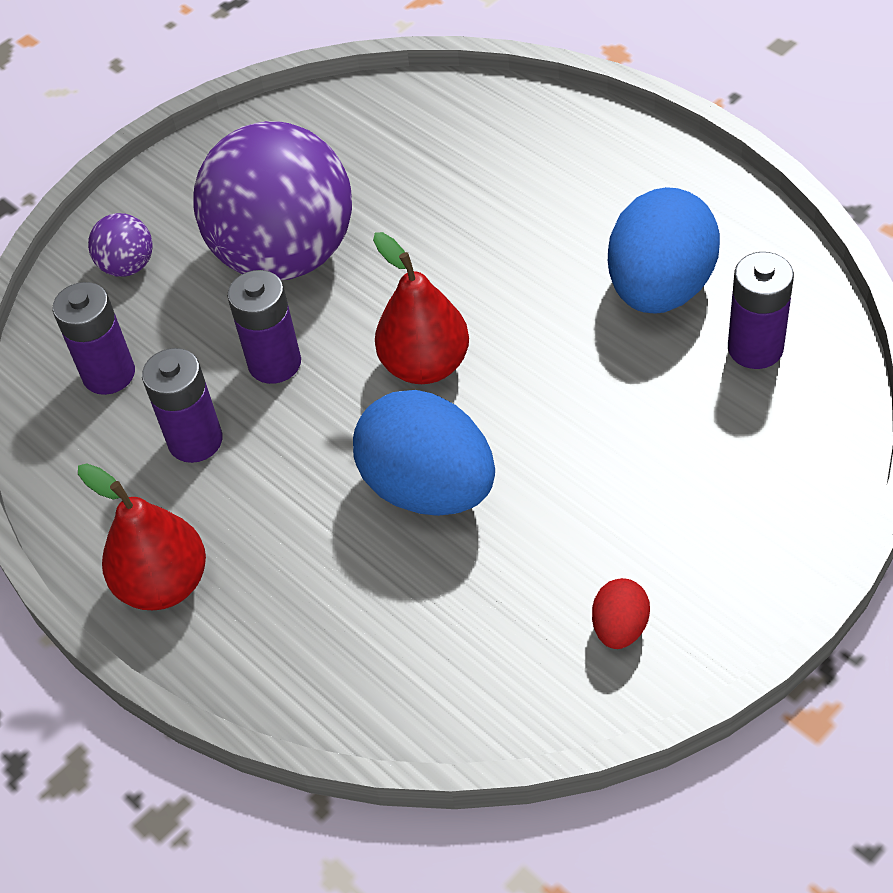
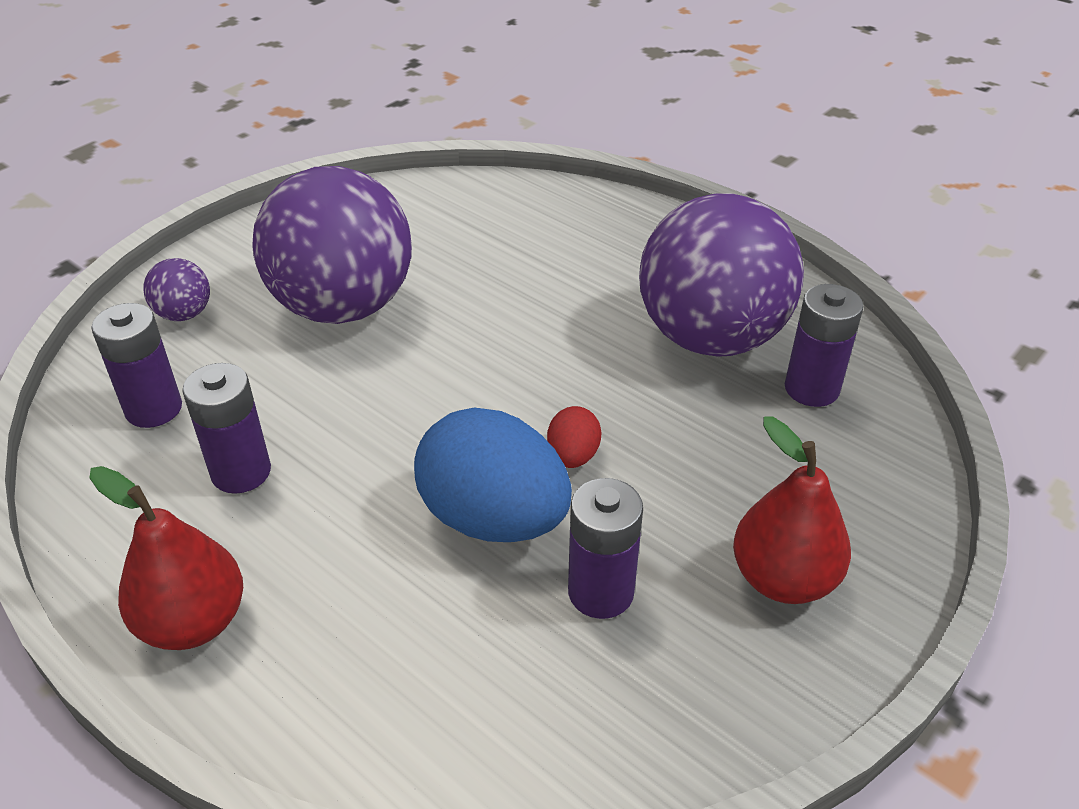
camera: 10 degrees left, 10 degrees down
(274, 363) = (329, 400): purple battery -> purple battery (600, 592)
(425, 365) = (485, 402): red pear -> red pear (783, 579)
(620, 628) = (718, 665): red egg -> red egg (573, 456)
(660, 288) = (711, 337): blue egg -> purple ball

